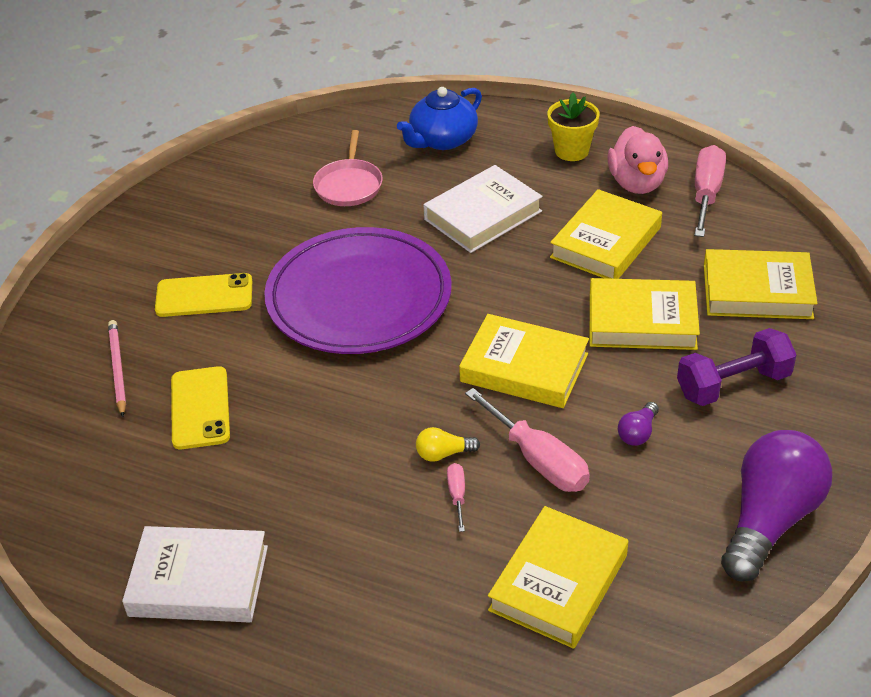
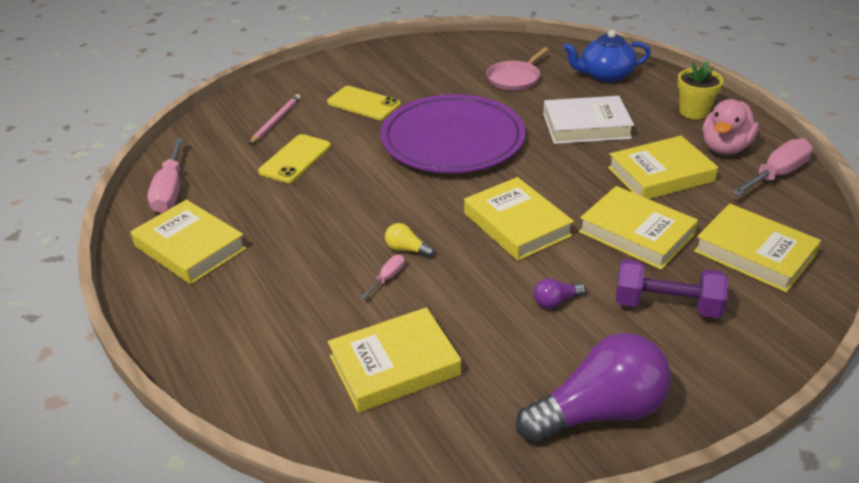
camera: 35 degrees right, 5 degrees down
(199, 581) = (190, 247): white book -> yellow book
(538, 460) = (465, 283): pink screwdriver -> pink screwdriver (170, 191)

